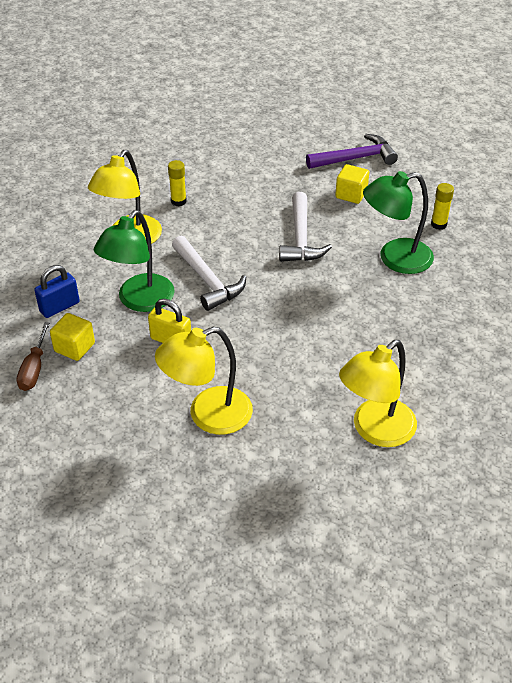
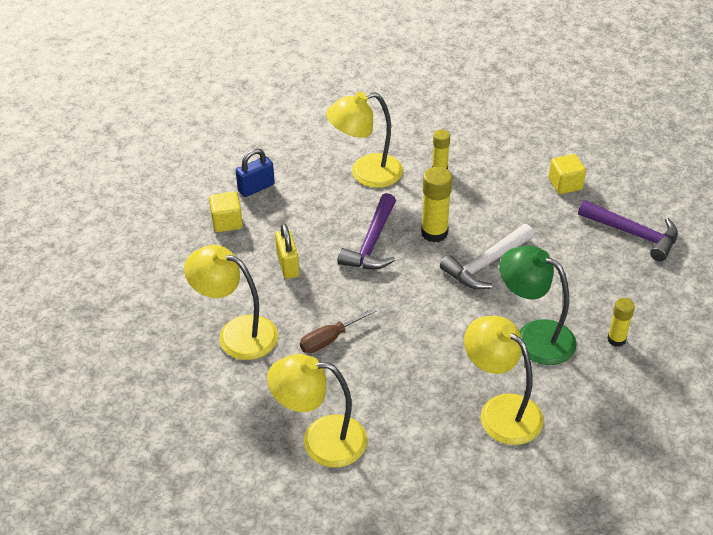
camera: 50 degrees right, 0 degrees up
(34, 368) = (187, 217): brown screwdriver -> brown screwdriver (330, 339)
(59, 307) = (256, 188): blue padlock -> blue padlock turned 45 degrees counterclockwise
(139, 301) = (308, 222): green lamp -> none
(207, 280) = (372, 243): white hammer -> purple hammer
(238, 243) = (434, 233): none -> yellow glue stick
(351, 194) = (581, 260): yellow cube -> yellow cube (565, 184)
(445, 316) = (501, 411): none -> yellow lamp

